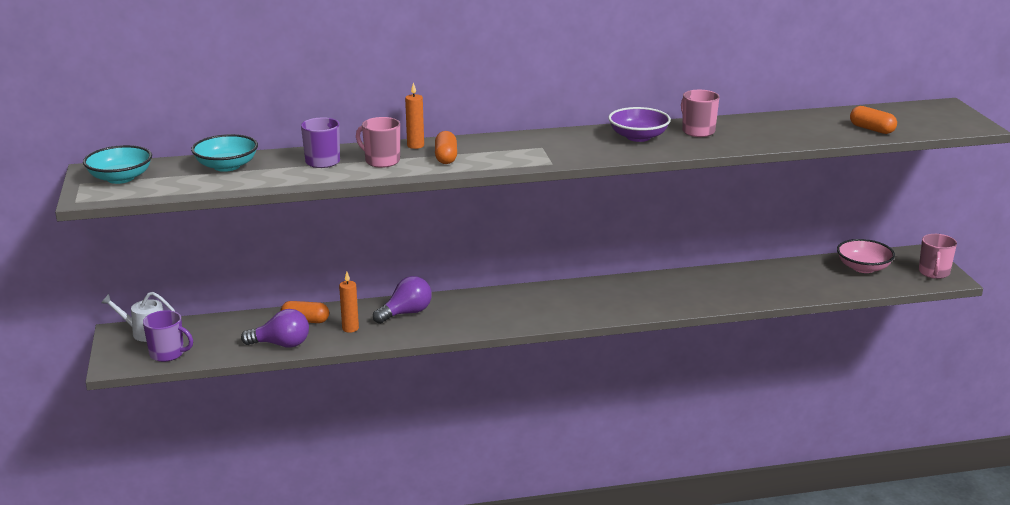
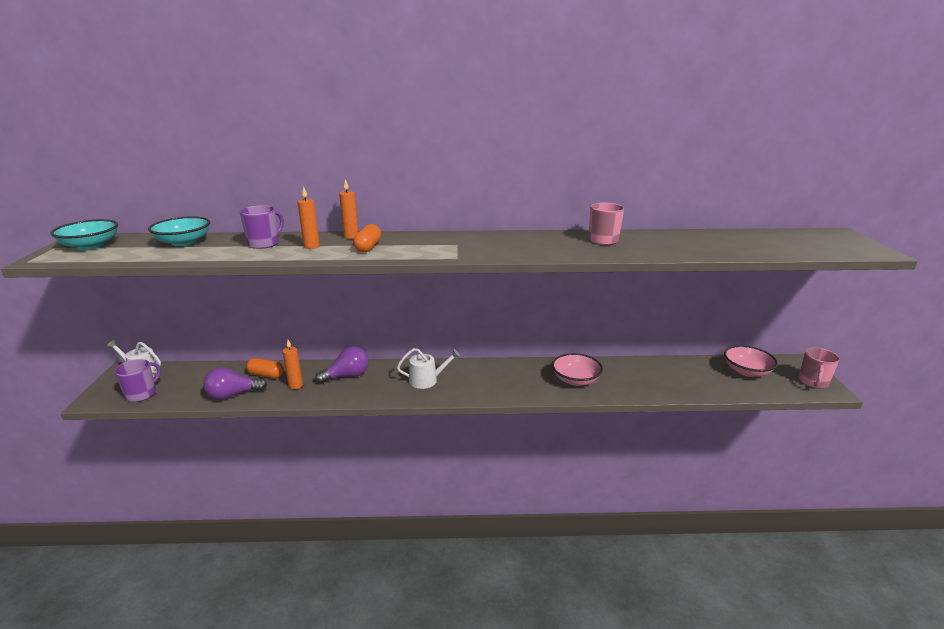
camera: 10 degrees right, 0 degrees up
(168, 354) = (142, 394): purple mug -> purple mug turned 90 degrees counterclockwise
(281, 344) = (233, 395): purple light bulb -> purple light bulb turned 150 degrees clockwise
(381, 161) = (311, 246): pink mug -> orange candle
(504, 309) = (427, 380): none -> white watering can
(638, 137) = (547, 241): purple bowl -> none
(675, 293) = (575, 380): none -> pink bowl
(872, 129) = (770, 248): orange capsule -> none

